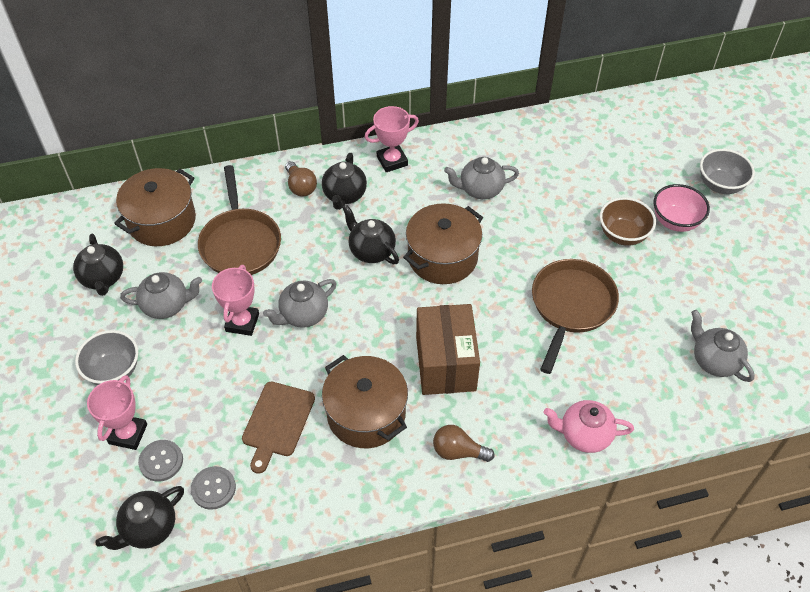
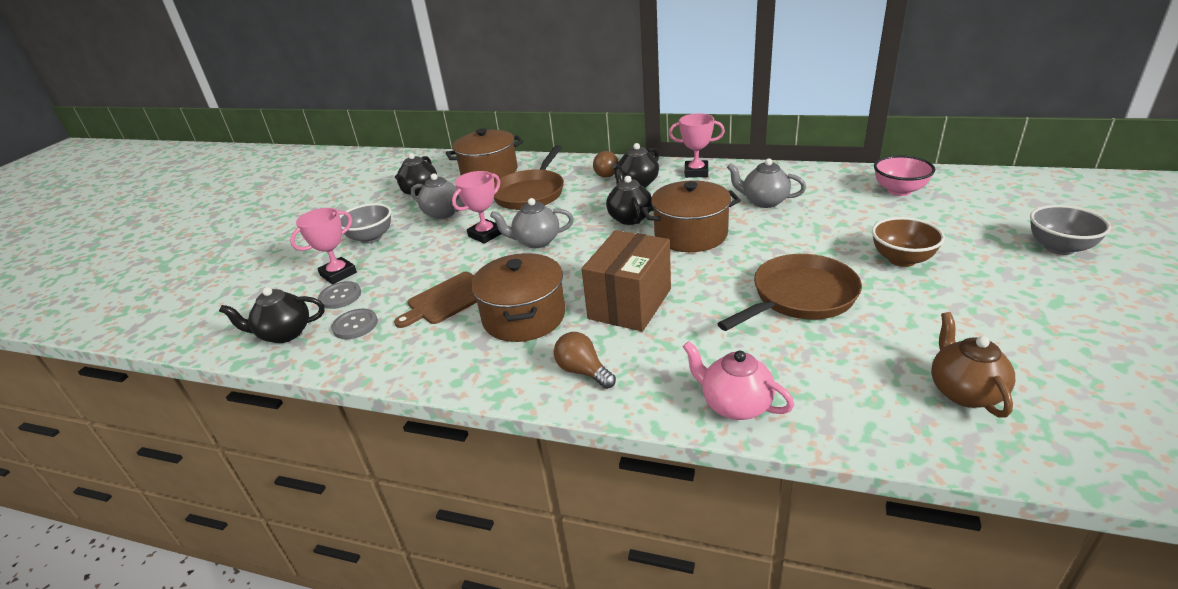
camera: 35 degrees right, 20 degrees down
(675, 221) = (978, 263): pink bowl -> pink bowl (899, 191)
(714, 361) = (964, 392): grey teapot -> brown teapot

